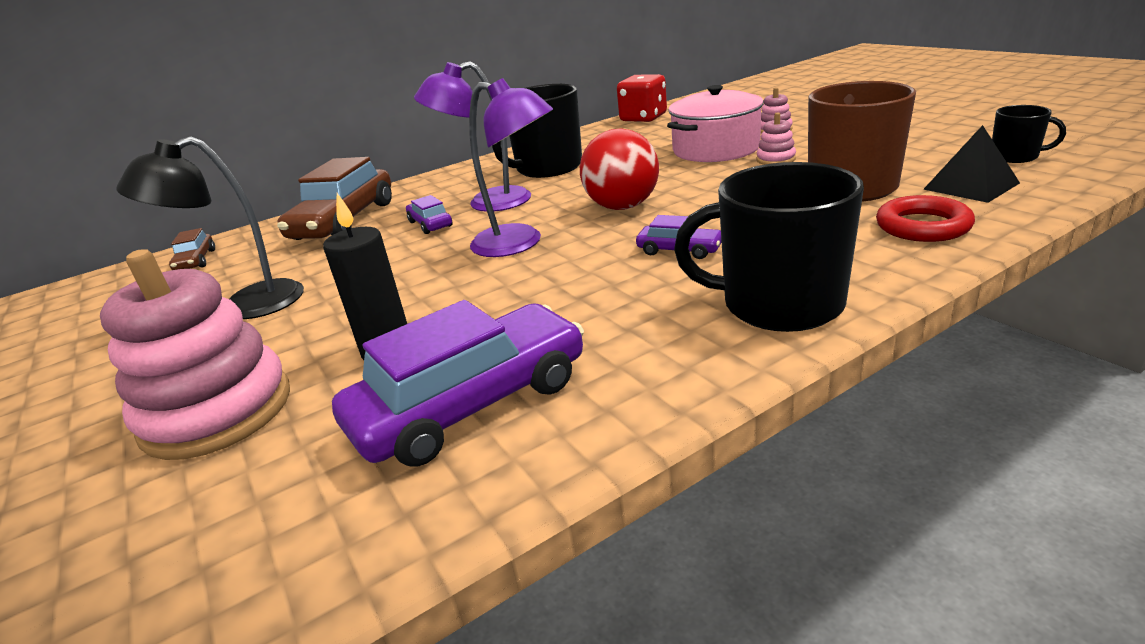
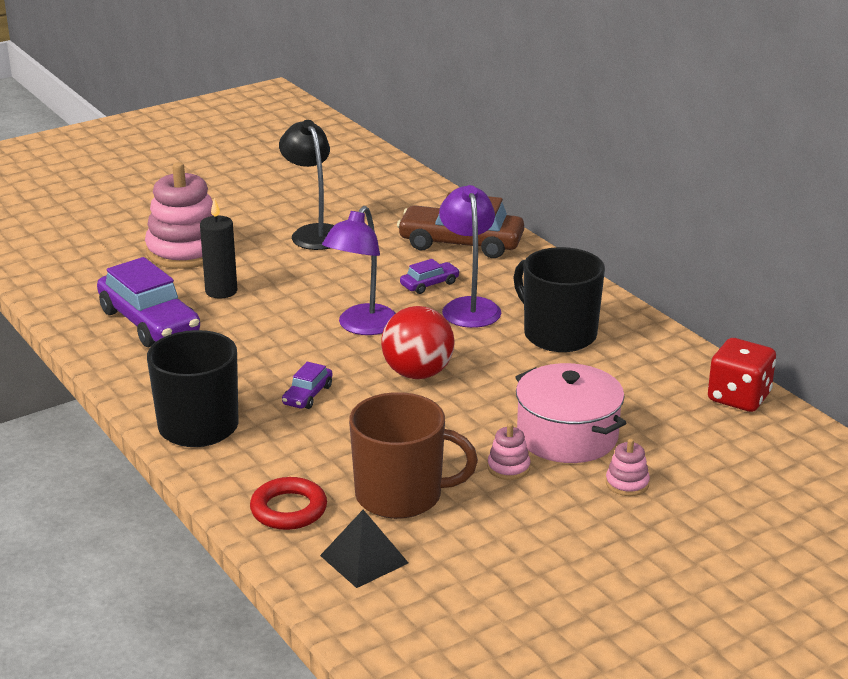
camera: 85 degrees right, 0 degrees up
(196, 261) = (407, 196): brown car -> none
(1015, 157) = (432, 612): black mug -> none

